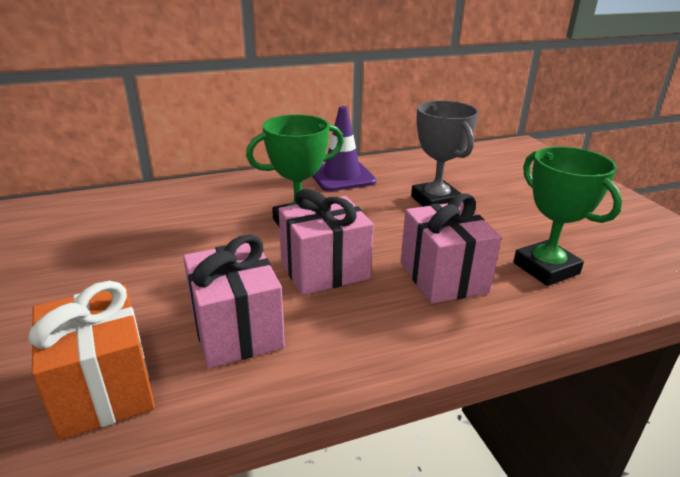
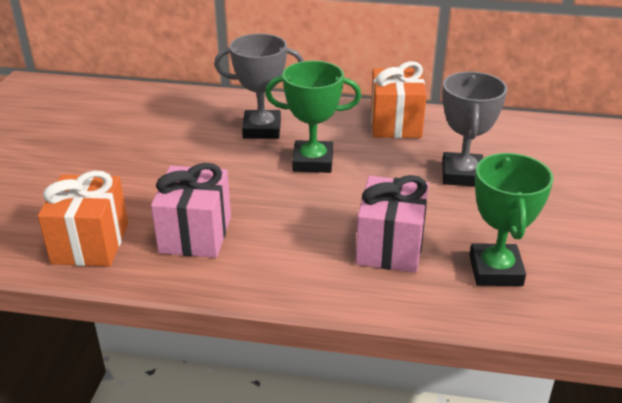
camera: 30 degrees right, 5 degrees up
(221, 208) = (262, 129): none -> grey trophy
(324, 270) = (297, 209): pink gift -> none
(341, 176) = (395, 123): purple traffic cone -> orange gift

